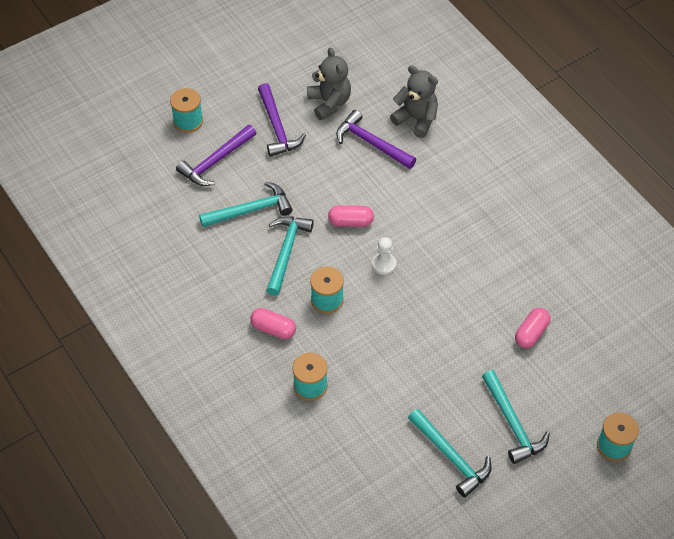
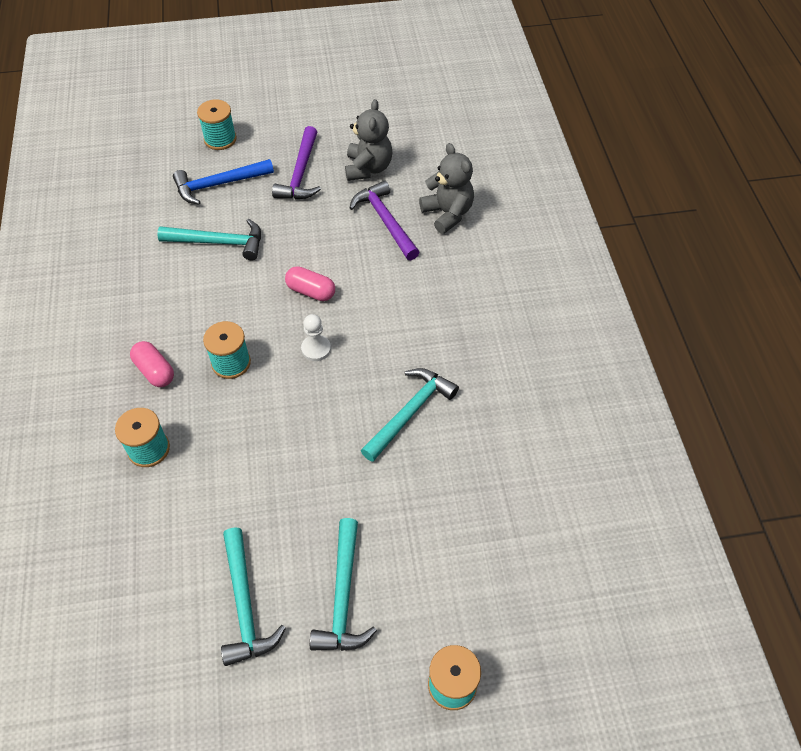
camera: 25 degrees right, 0 degrees up
(215, 161) = (219, 184): purple hammer -> blue hammer
(286, 252) = (224, 297): turquoise hammer -> turquoise hammer (410, 412)
(531, 333) = (433, 494): pink capsule -> none

